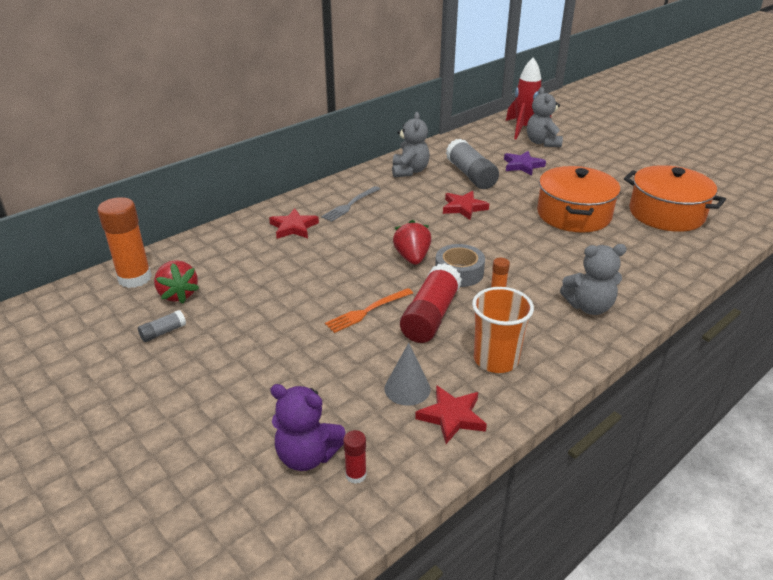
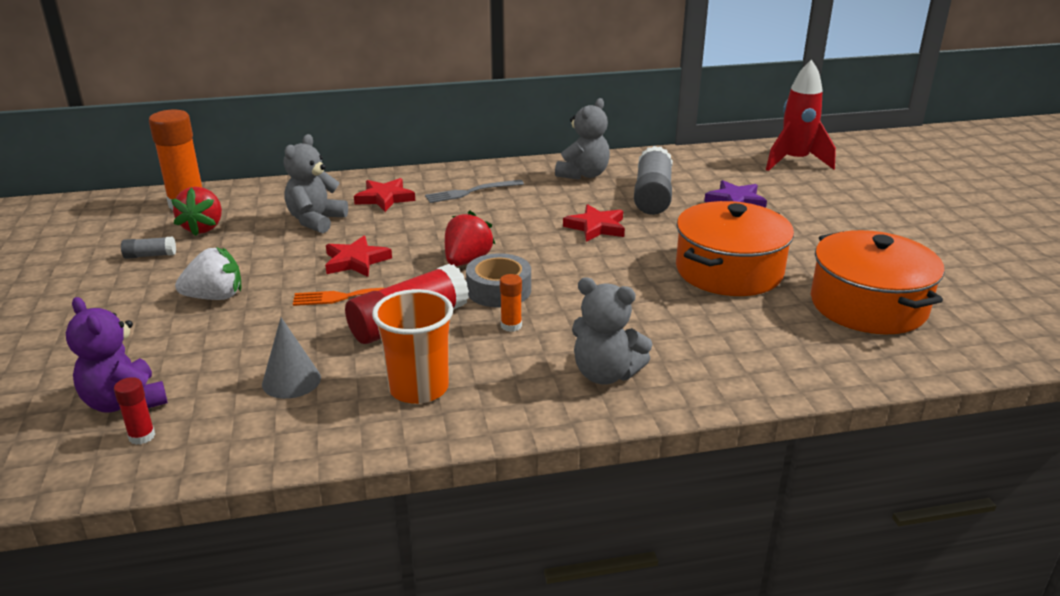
camera: 30 degrees right, 5 degrees down
(265, 347) = (215, 297): none -> white strawberry
(452, 416) = (298, 423): red star -> red star (356, 261)
(542, 142) = (800, 182): grey teddy bear -> grey teddy bear (316, 221)

